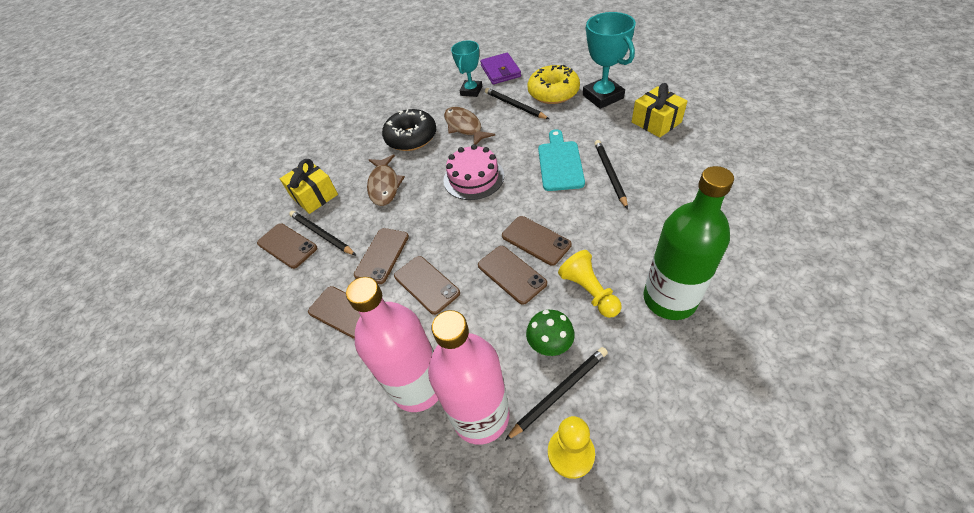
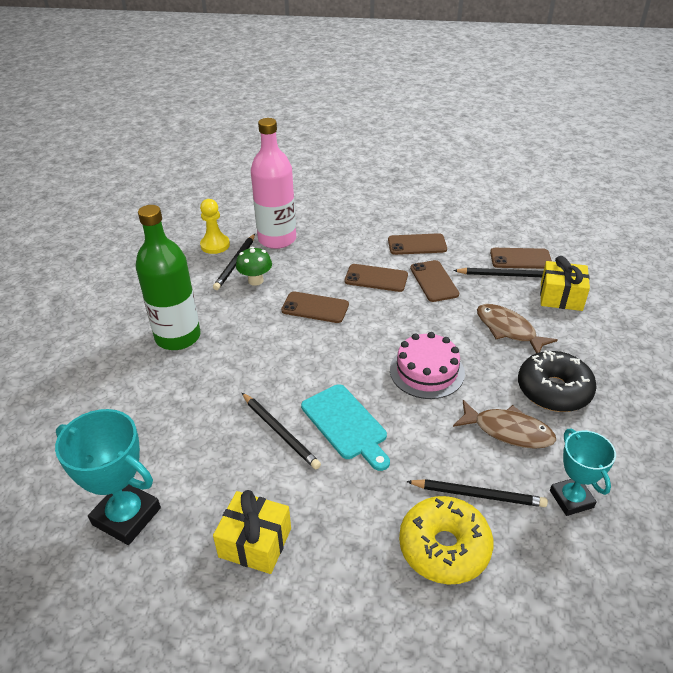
camera: 140 degrees right, 10 degrees down
(418, 386) = (326, 236): pink bottle -> none
(500, 71) = (575, 567): purple wallet -> none
(536, 240) = (314, 338): brown phone -> none
(589, 291) = (245, 319): yellow pawn -> none
(603, 97) = (360, 569): turquoise trophy -> turquoise trophy (126, 516)

